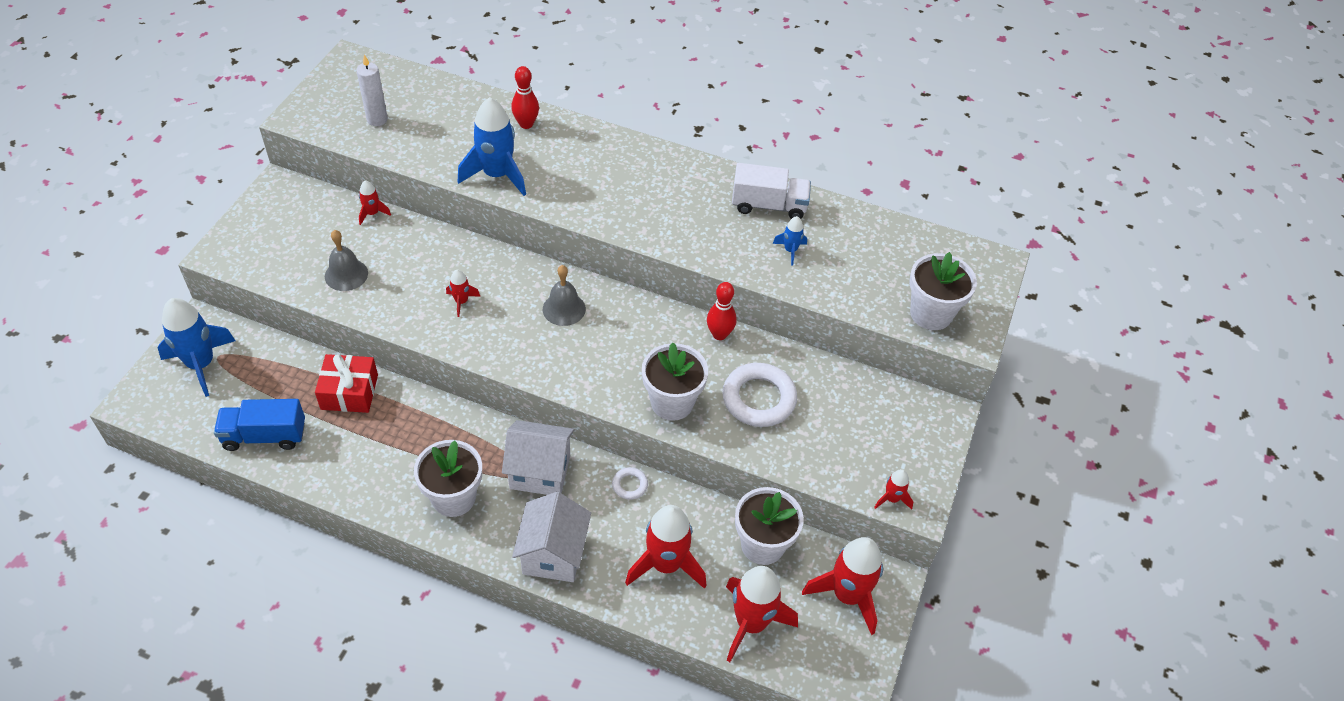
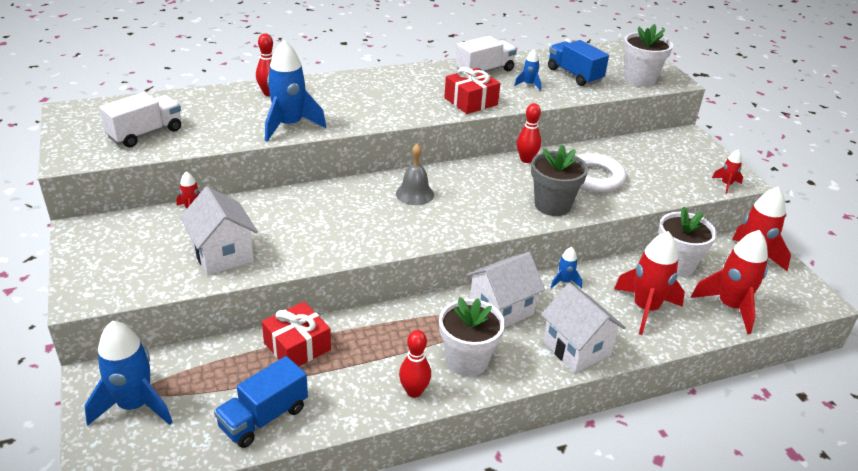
camera: 40 degrees left, 15 degrees down
(346, 274) = (222, 254): grey bell -> white house
(377, 119) = (145, 134): white candle -> white truck
(384, 493) = (414, 391): none -> red bowling pin
(461, 302) = (338, 225): red rocket -> none
(630, 485) = (564, 282): white ring -> blue rocket
(672, 402) = (552, 205): white flower pot -> grey flower pot
(698, 239) = (471, 101): none -> red gift
(861, 265) = (574, 75): none -> blue truck

